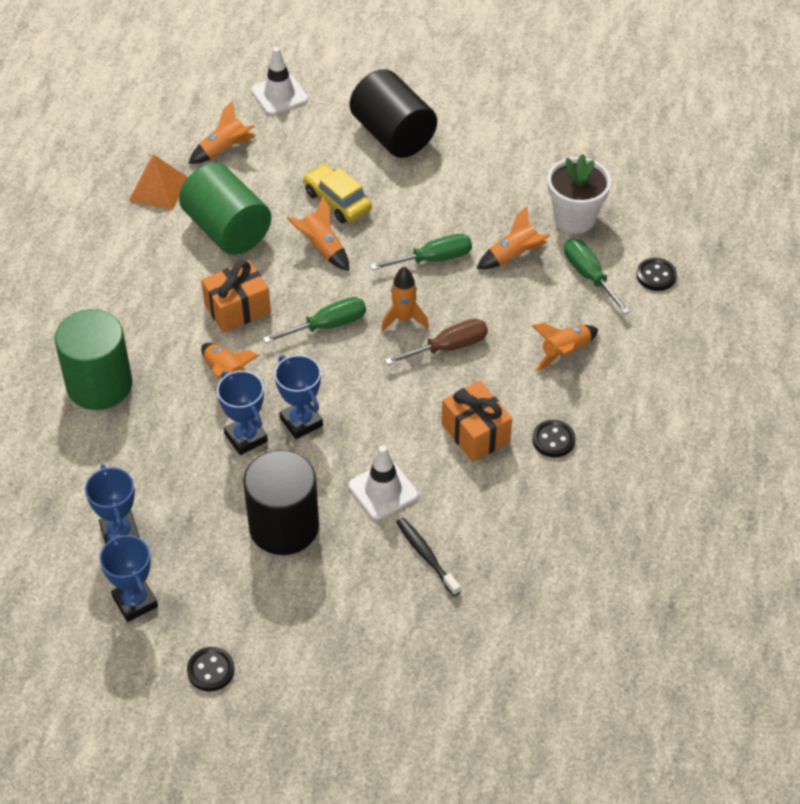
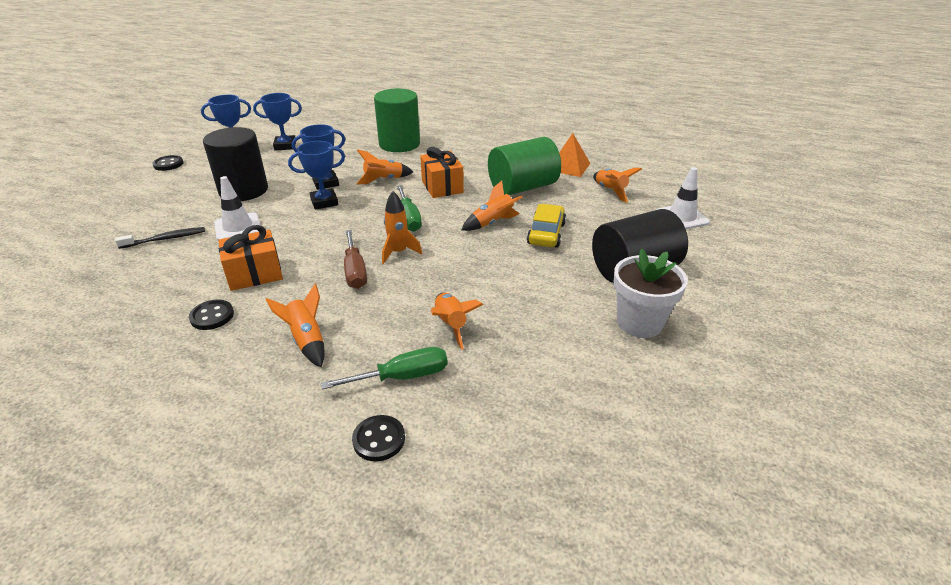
camera: 100 degrees right, 15 degrees down
(337, 201) = (546, 234): yellow car -> yellow car turned 45 degrees counterclockwise
(433, 259) = (463, 275): green screwdriver -> none
(574, 218) = (495, 380): white flower pot -> white flower pot (639, 323)

